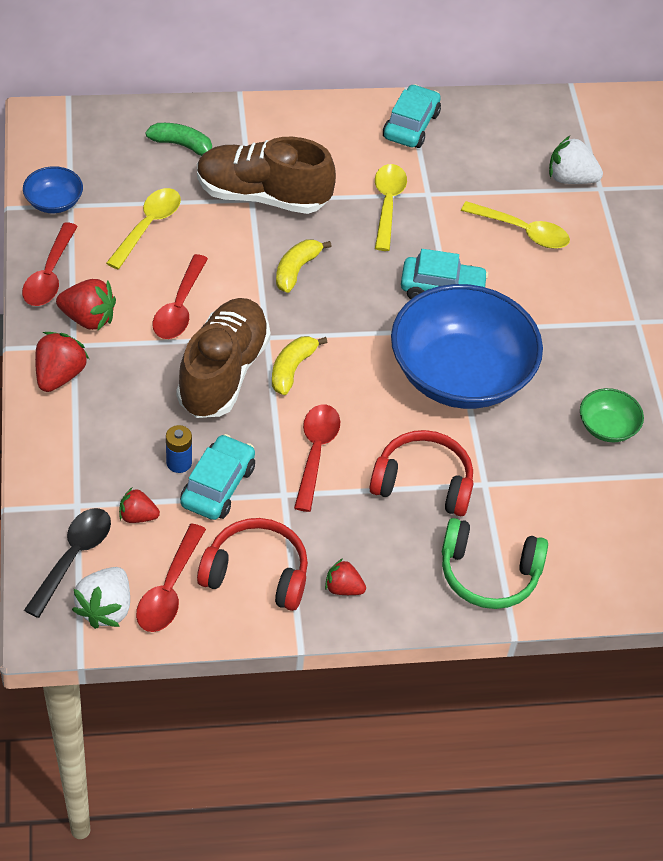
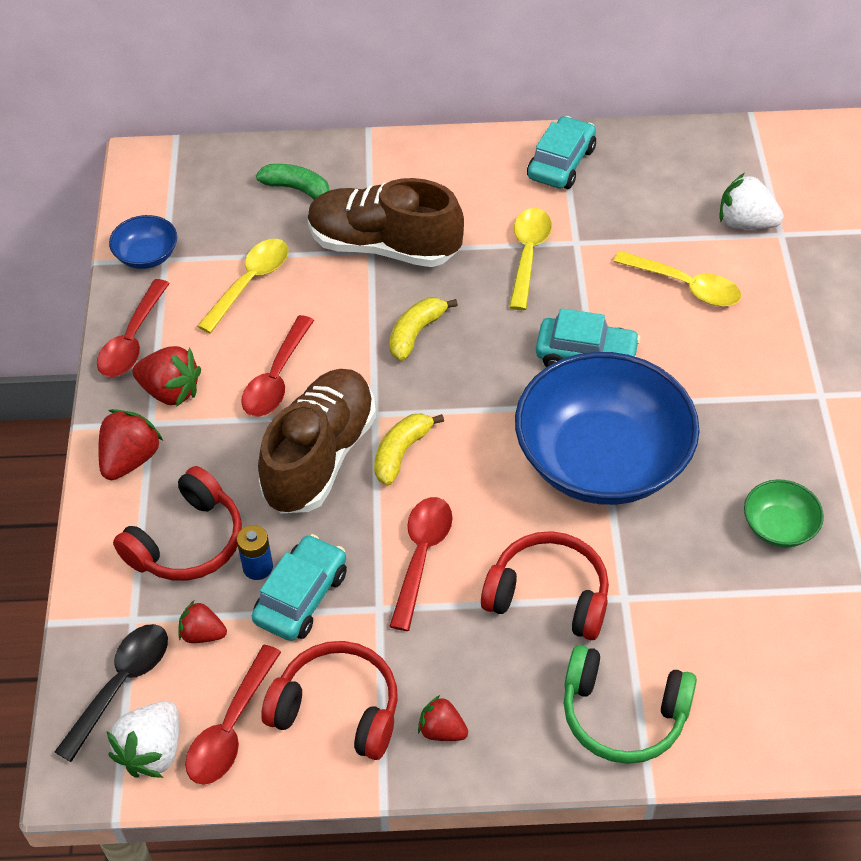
camera: 10 degrees right, 0 degrees up
(117, 443) = (188, 542): none -> red headphones

